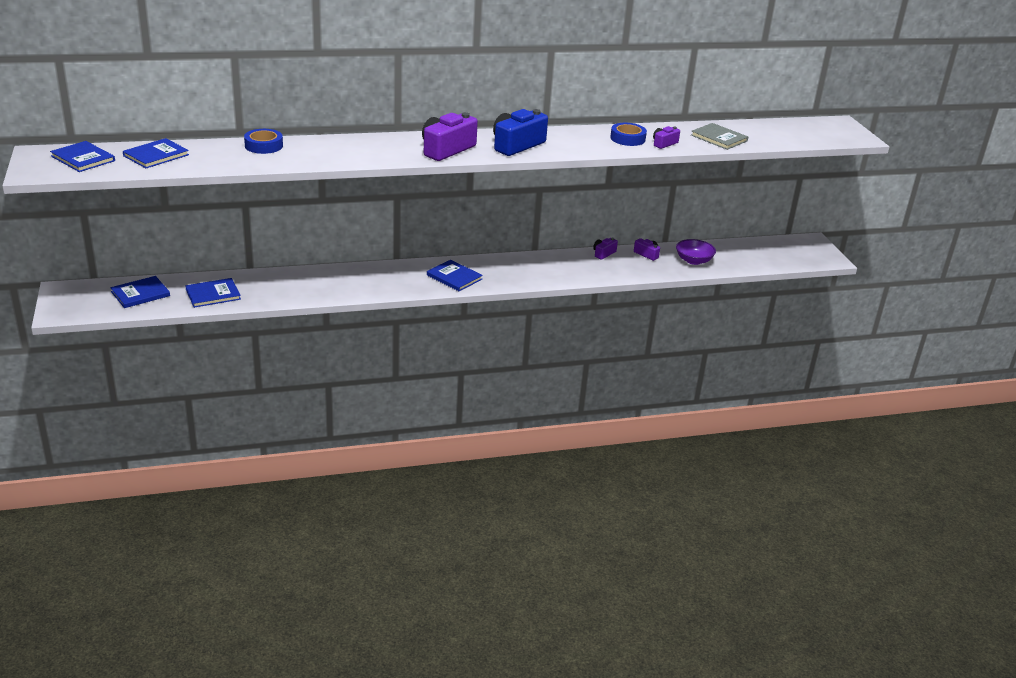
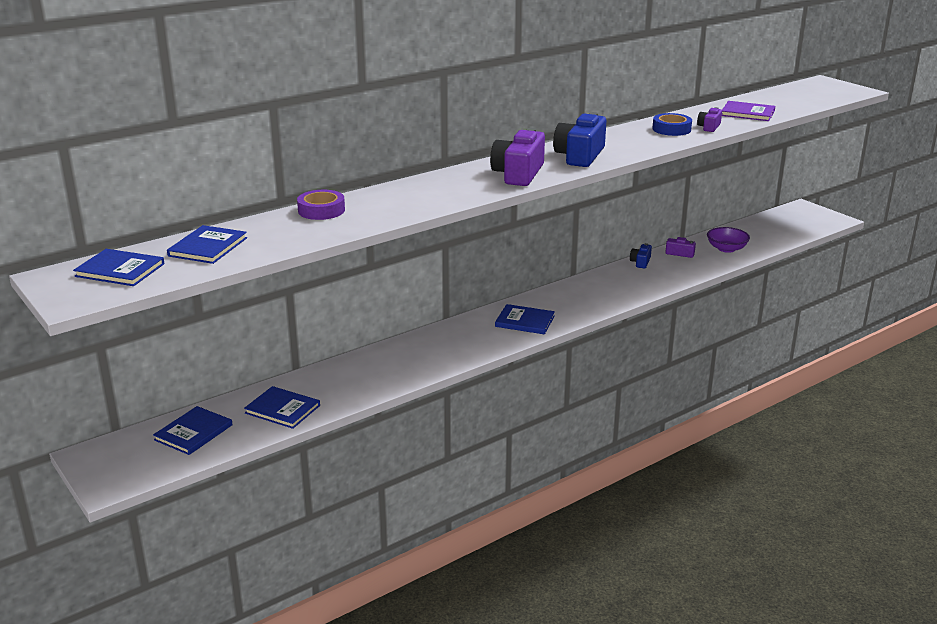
camera: 20 degrees left, 5 degrees down
(213, 294) = (282, 409): blue book -> blue book turned 75 degrees clockwise
(264, 146) = (321, 210): blue tape -> purple tape
(603, 253) = (640, 262): purple camera -> blue camera
(719, 138) = (747, 113): grey book -> purple book

